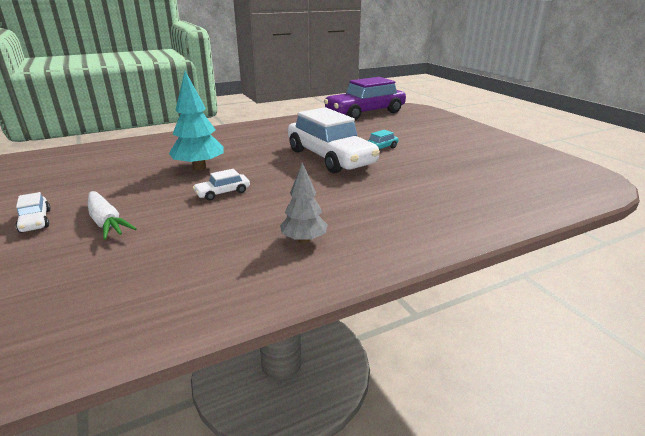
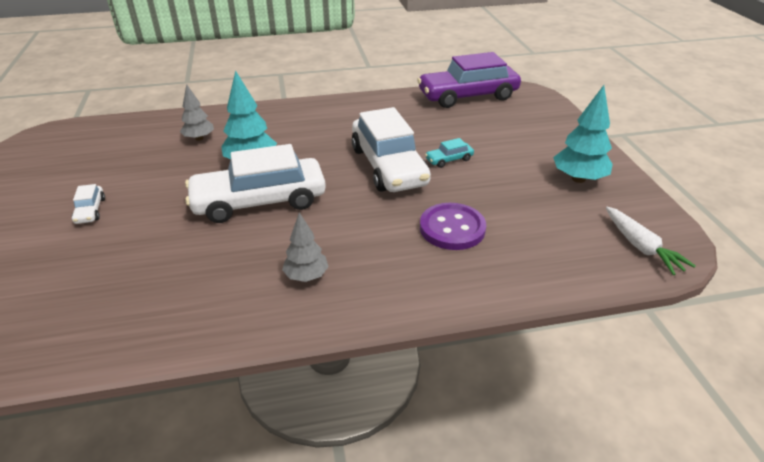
camera: 15 degrees right, 10 degrees up
(106, 222) = (146, 222): white carrot -> white carrot (641, 247)
(137, 157) = (199, 138): none -> grey tree
(223, 193) = (259, 201): white car -> white car, size x2.45
(415, 189) = (452, 228): none -> purple button
(489, 149) = (578, 179): none -> turquoise tree

